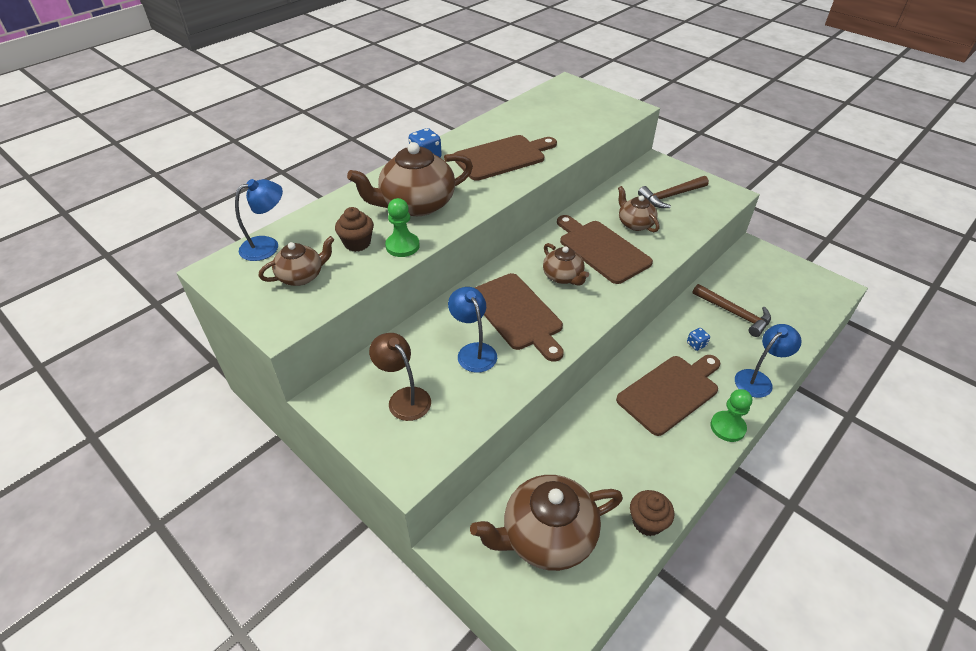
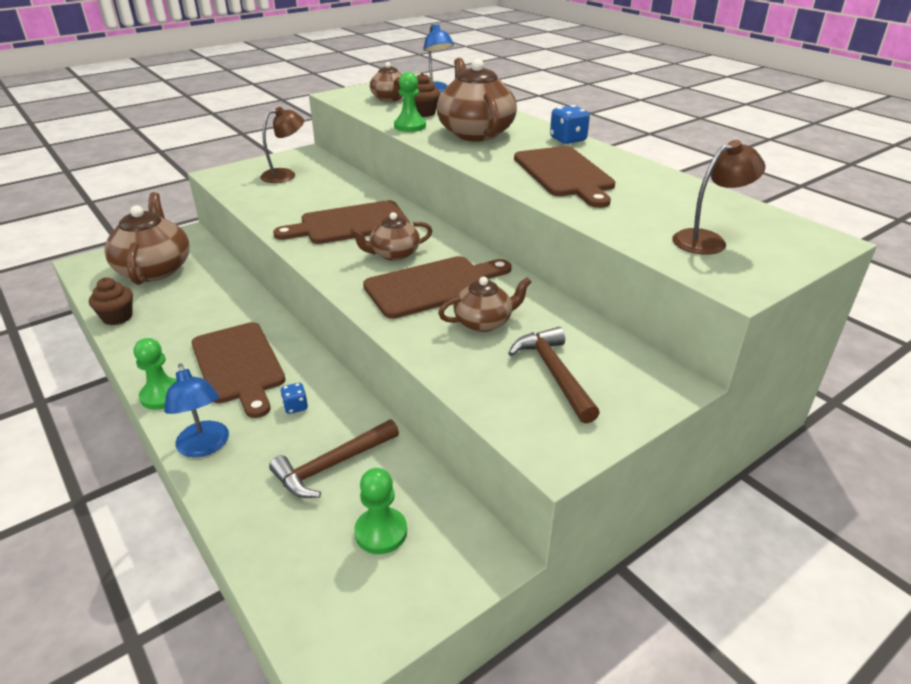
camera: 100 degrees right, 10 degrees down
(473, 351) = (315, 201): blue lamp -> none
(585, 112) = (708, 240): none -> brown lamp
(765, 285) = (381, 532): none -> green pawn

